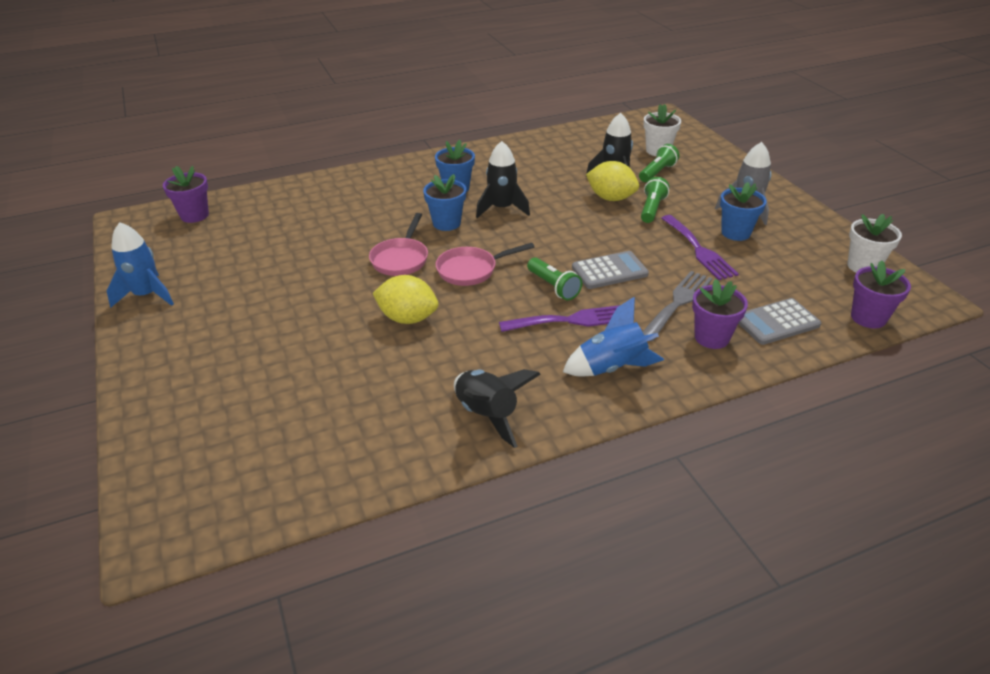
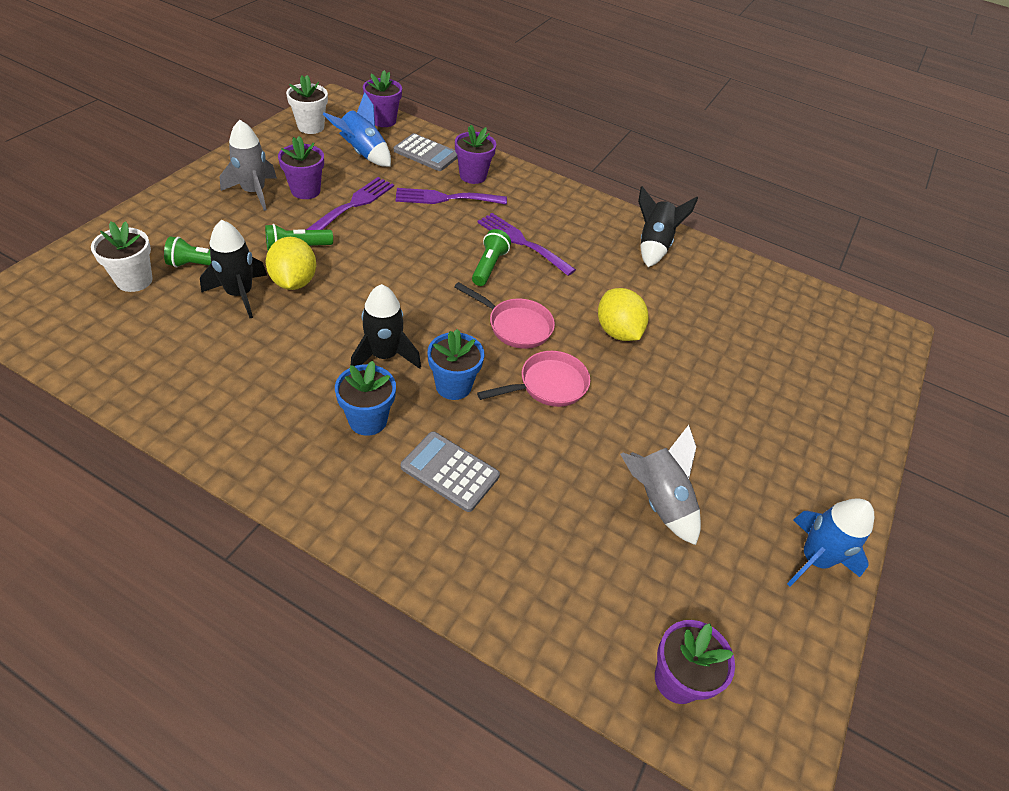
camera: 135 degrees left, 10 degrees up
(268, 258) = (658, 501): none -> grey rocket
(609, 271) = (435, 243): grey calculator -> grey calculator (450, 471)
(611, 367) = (551, 209): blue rocket -> blue rocket (363, 153)
(678, 302) = (445, 198): grey fork -> purple fork
(735, 233) = (305, 191): blue flower pot -> purple flower pot

